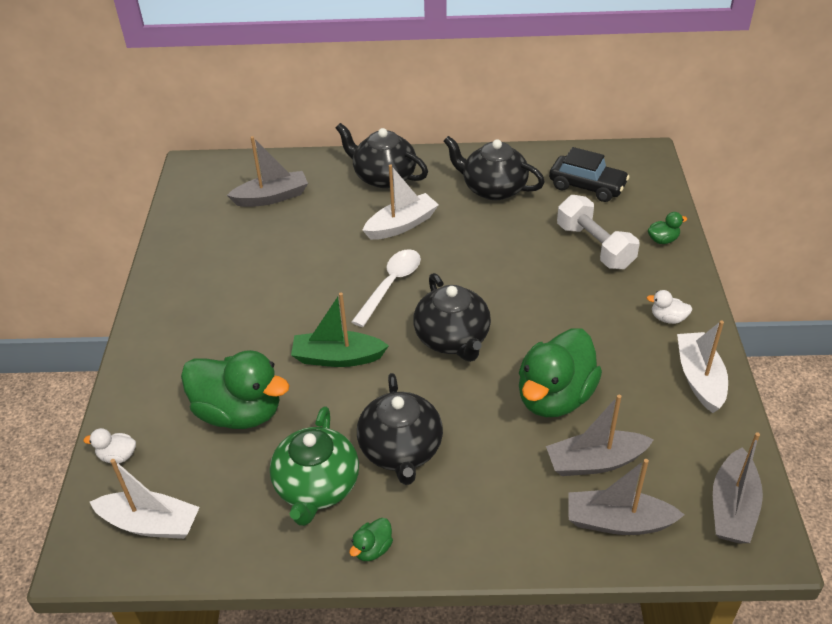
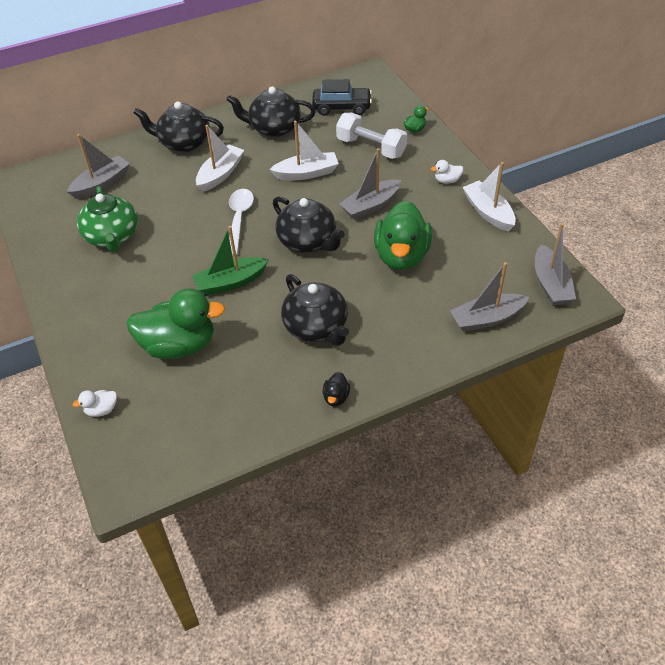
camera: 25 degrees left, 5 degrees up
(150, 523) = (160, 445): white boat -> white boat (306, 173)
(317, 487) = (271, 373): green teapot -> green teapot (112, 237)
(372, 549) = (336, 397): green duck -> black duck
(595, 462) = (451, 287): grey boat -> grey boat (371, 206)

